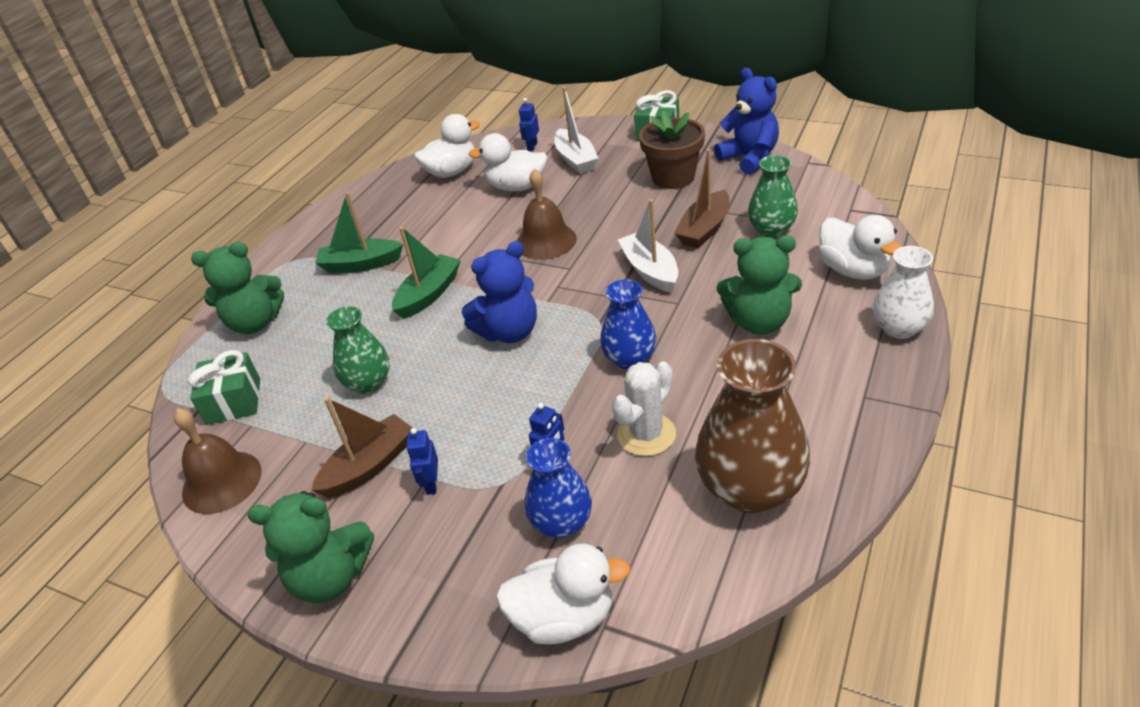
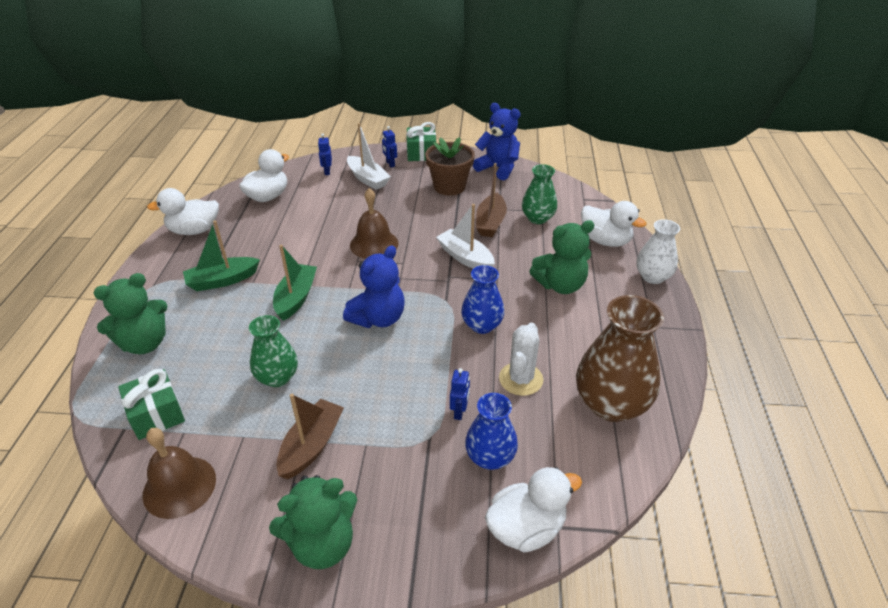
camera: 25 degrees left, 0 degrees up
(431, 484) = (372, 449): blue robot -> blue robot (390, 164)
(517, 187) = (330, 204): white duck -> white duck (194, 230)

